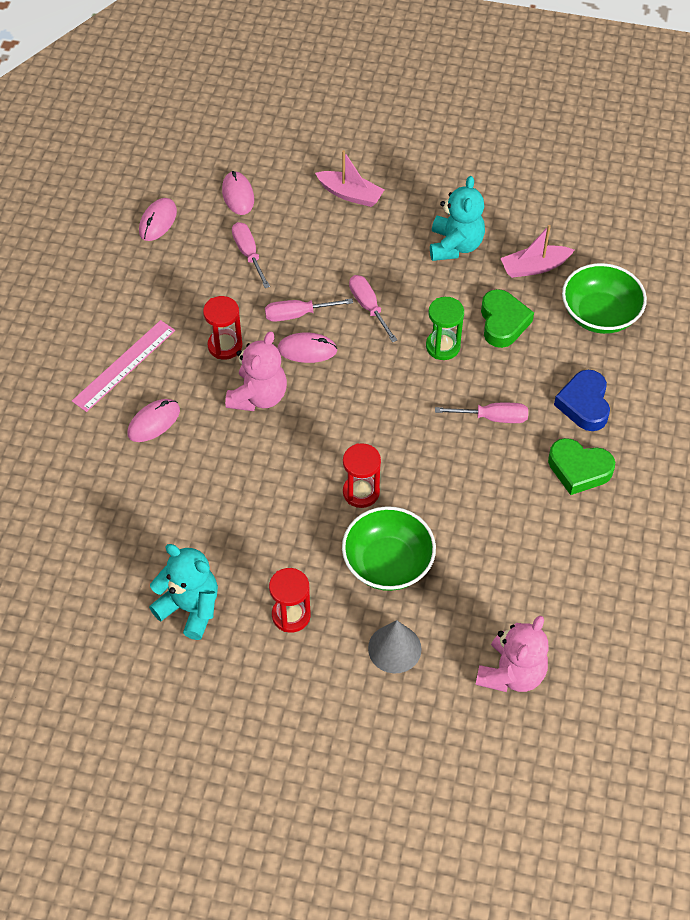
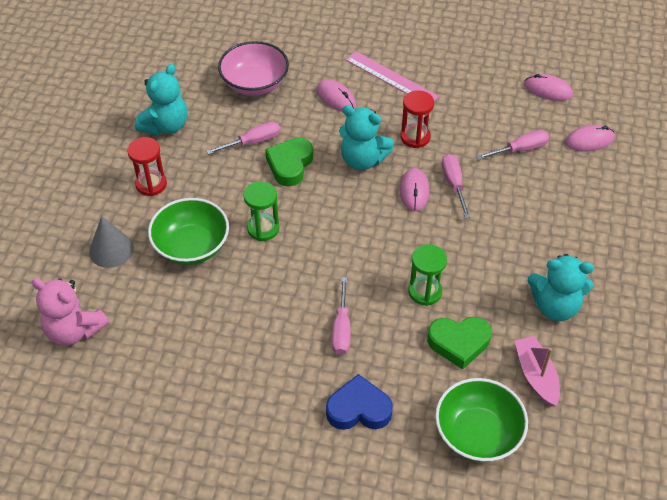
camera: 90 degrees right, 5 degrees down
(120, 510) = (255, 84): none -> pink bowl
(258, 396) = (362, 160): pink teddy bear -> turquoise teddy bear
(350, 194) = (607, 222): pink boat -> none
(361, 492) = (263, 228): red hourglass -> green hourglass
(368, 306) = (468, 235): pink screwdriver -> pink screwdriver (253, 142)
(579, 469) = (280, 398): green heart -> green heart (290, 165)

